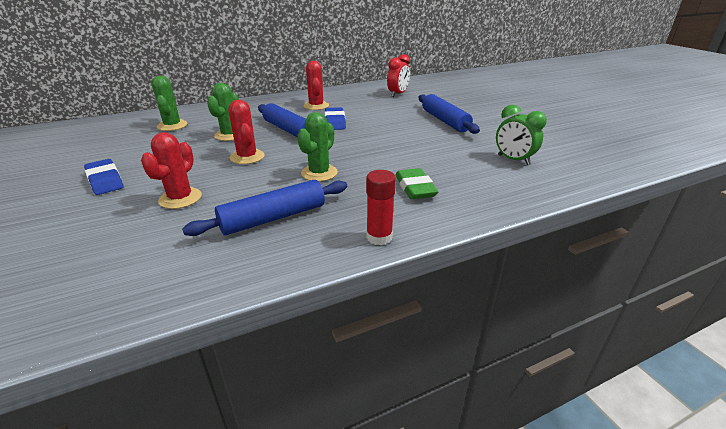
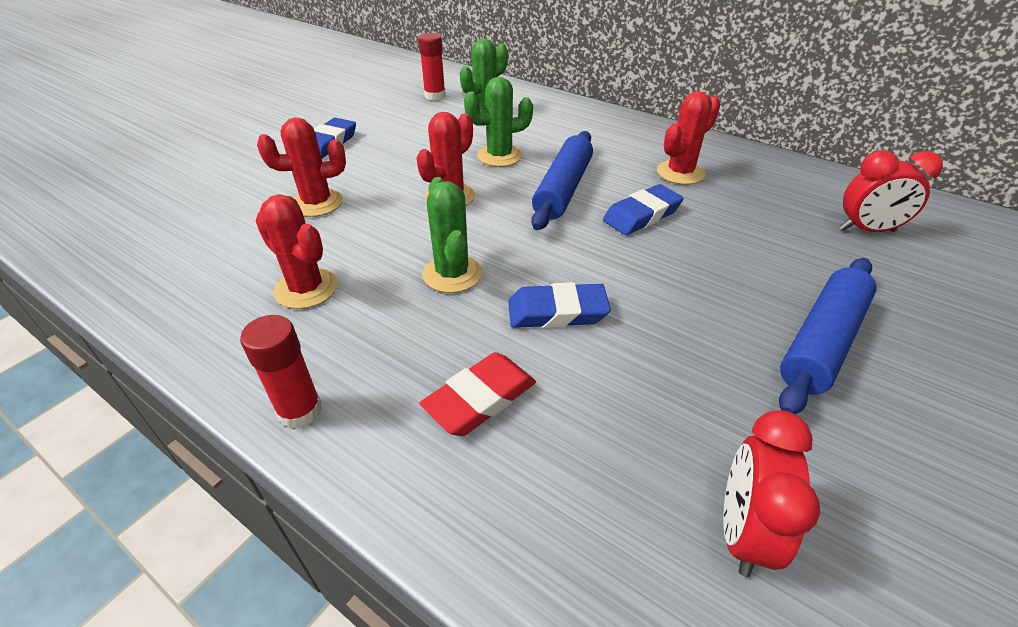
camera: 60 degrees right, 10 degrees up
(118, 133) = (435, 96): none -> red glue stick
(273, 218) = (306, 288): blue rolling pin -> red cactus
(319, 173) = (452, 274): green cactus -> green cactus turned 75 degrees clockwise
(378, 157) = (557, 312): none -> blue eraser
(415, 188) = (480, 399): green eraser -> red eraser
(513, 160) = (743, 532): green clock -> red clock

